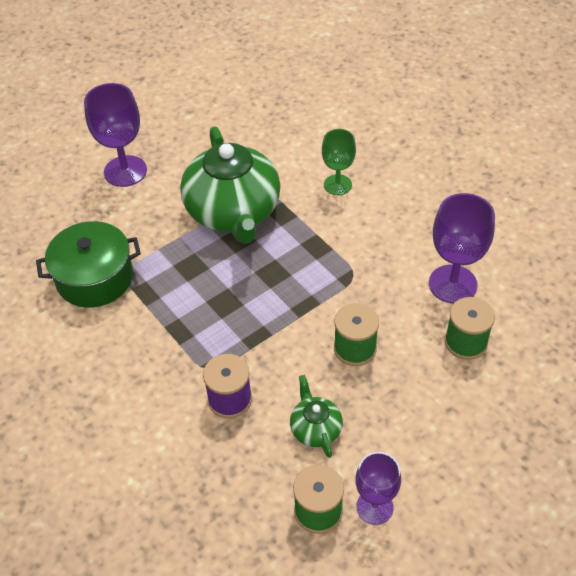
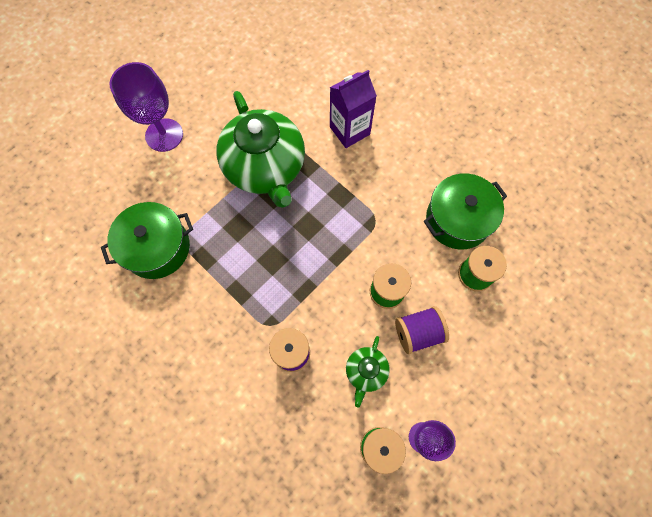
camera: 10 degrees left, 20 degrees up
(315, 428) = (366, 371): green teapot -> green teapot turned 135 degrees counterclockwise
(337, 185) = (349, 130): green goblet -> purple carton
(386, 395) = (418, 333): none -> purple spool
(452, 284) = (457, 220): purple goblet -> green pot

